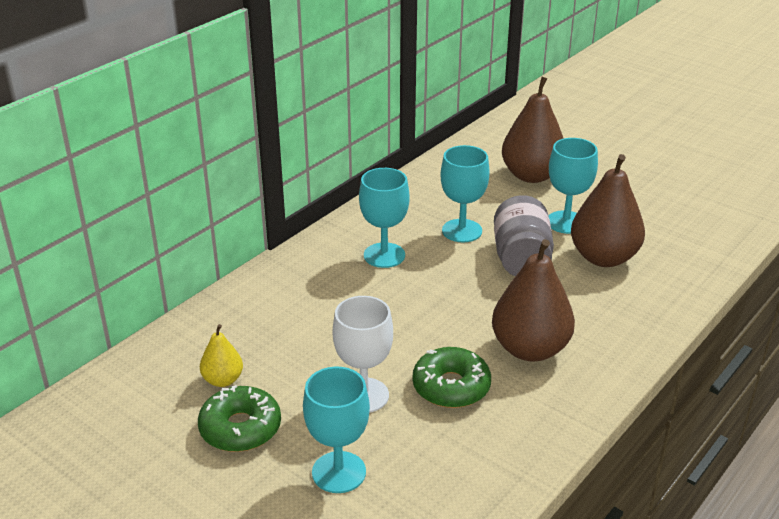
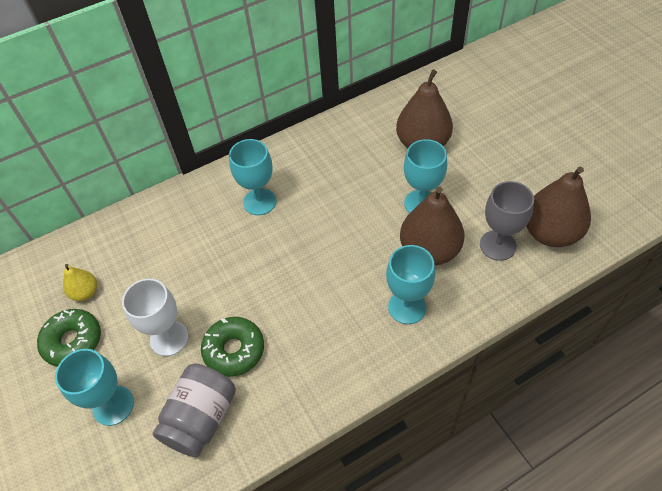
camera: 25 degrees right, 20 degrees up
(462, 231) = (332, 191): turquoise goblet -> turquoise goblet (407, 307)
(521, 259) = (361, 234): grey jar -> grey jar (201, 418)
(530, 349) = (314, 331): brown pear -> brown pear (550, 233)
(669, 239) = (497, 245): none -> grey goblet

